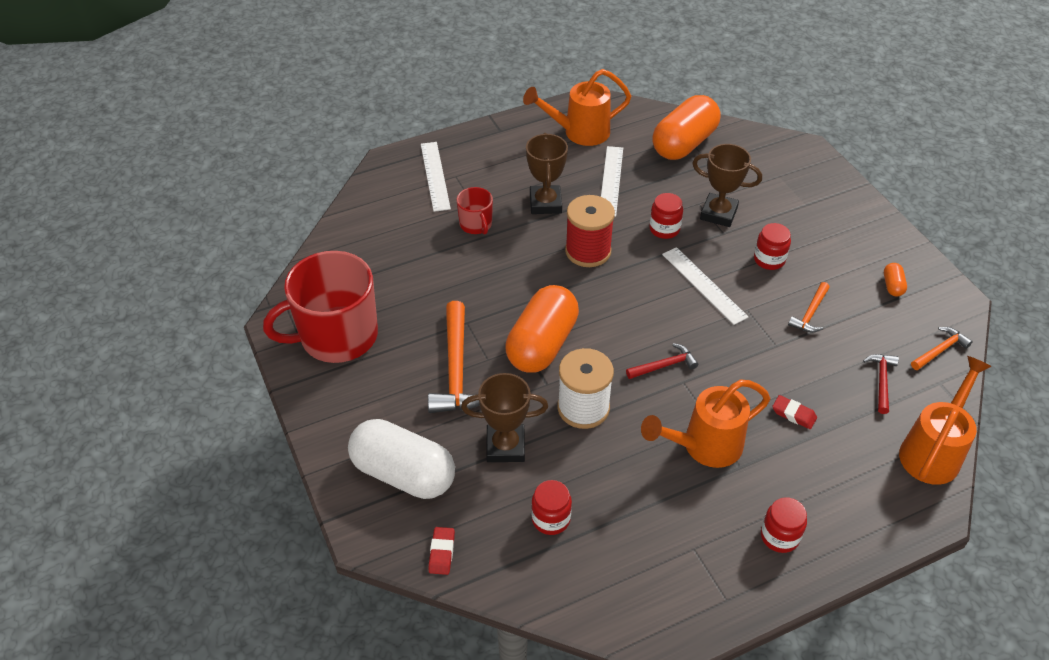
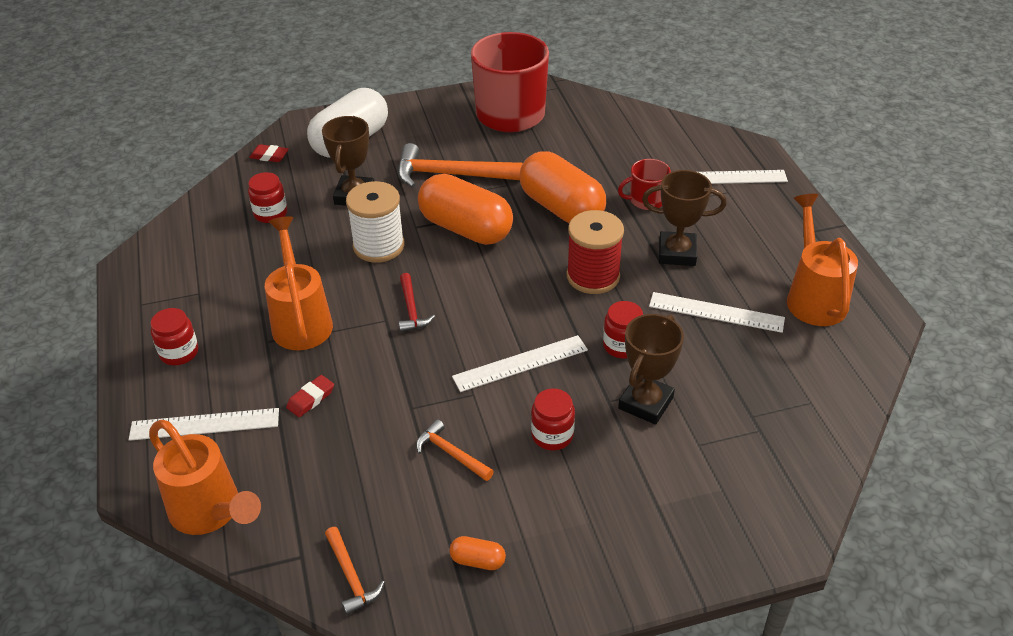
camera: 100 degrees right, 5 degrees down
(684, 143) = (794, 396): orange capsule -> orange capsule (561, 208)
(852, 485) = (205, 424): none -> white ruler
(881, 381) = (325, 494): red hammer -> none

